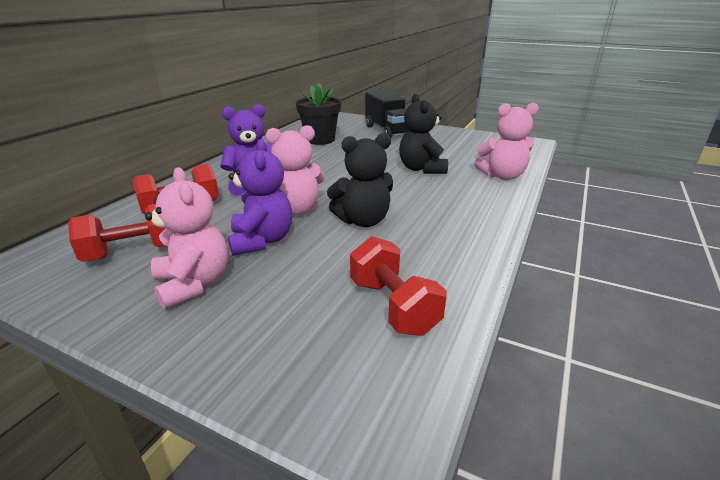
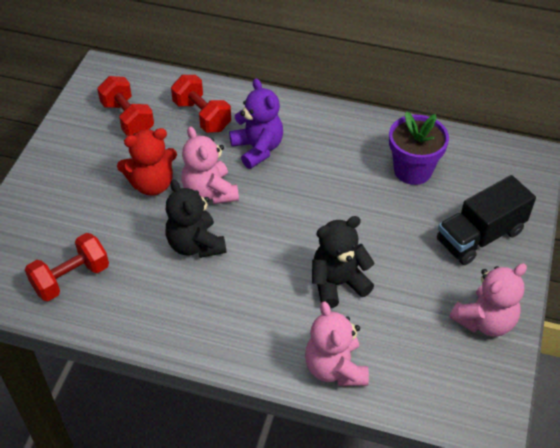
camera: 80 degrees right, 20 degrees up
(193, 284) = (91, 165): pink teddy bear -> pink teddy bear (485, 321)
(262, 240) = (152, 184): purple teddy bear -> red teddy bear
(320, 140) = (412, 170): black flower pot -> purple flower pot

